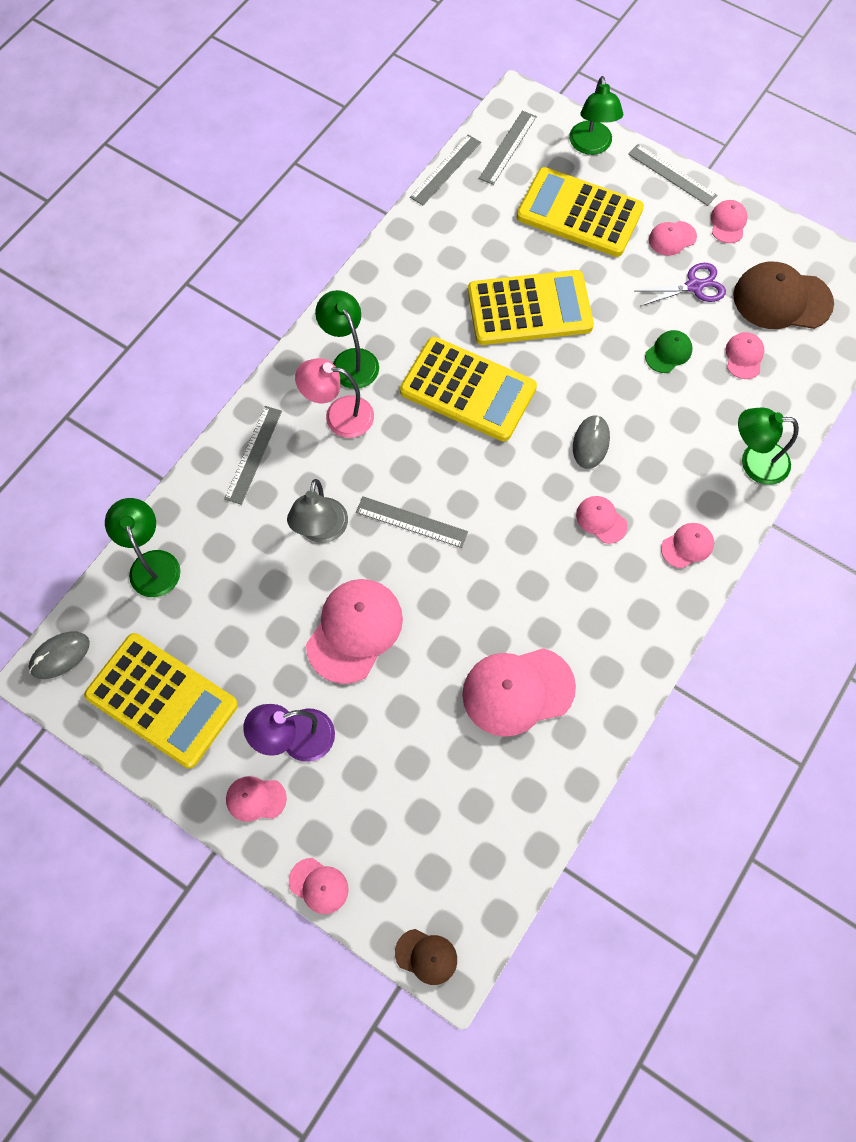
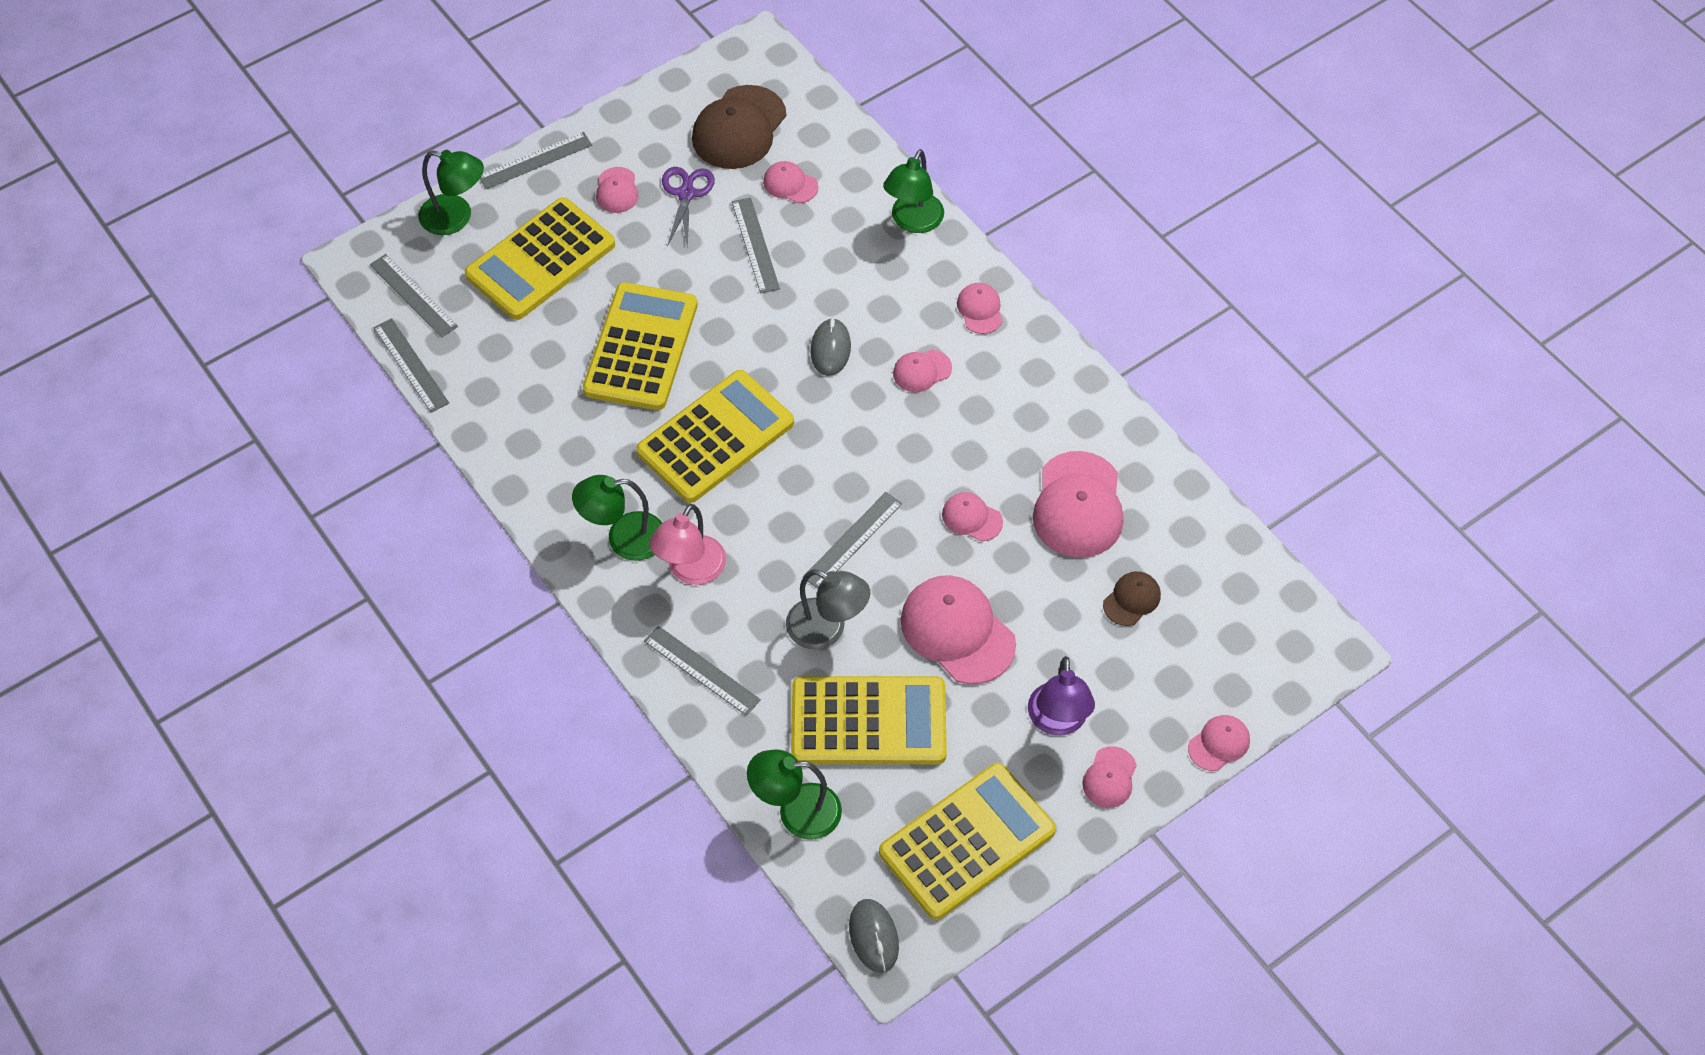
camera: 70 degrees left, 10 degrees down
(247, 589) = (868, 721): none -> yellow calculator
(426, 956) = (1316, 669): brown cap -> brown cap (1132, 599)
(590, 443) = (830, 349): grey mouse -> grey mouse turned 60 degrees clockwise
(668, 353) = (755, 245): green cap -> grey ruler
(728, 223) = (623, 136): pink cap -> pink cap (971, 518)

